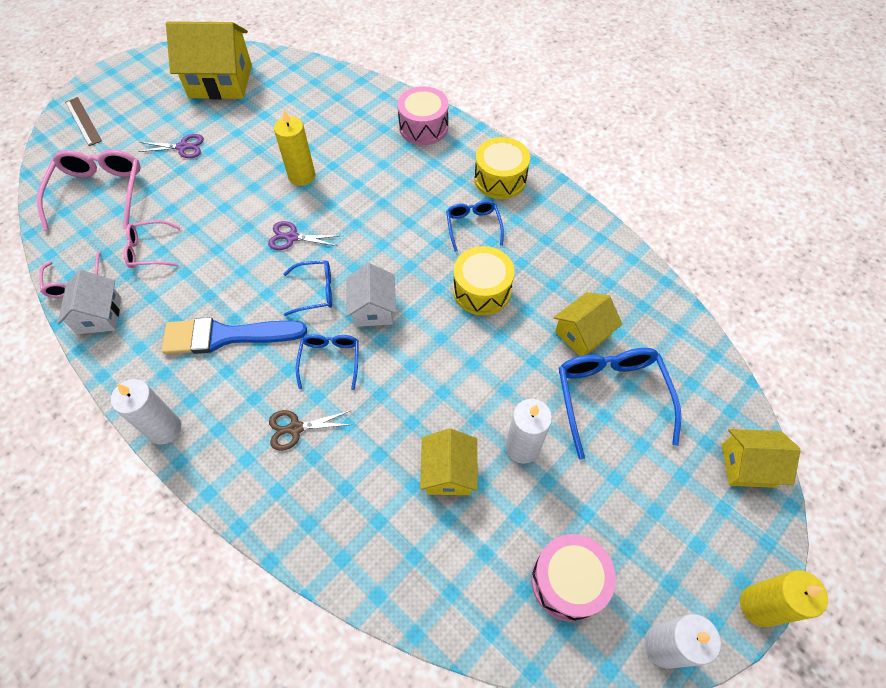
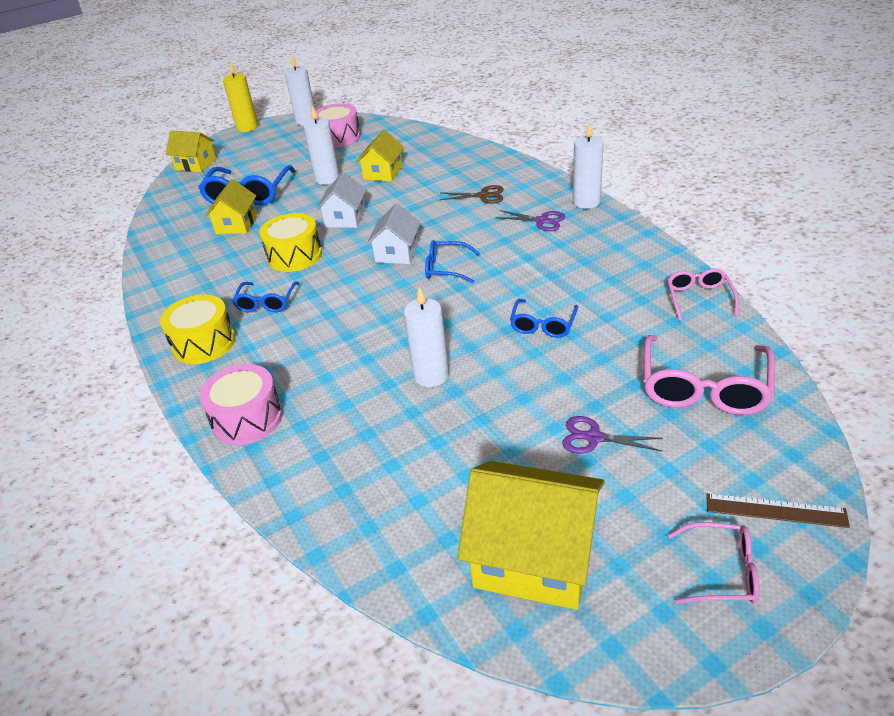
camera: 160 degrees left, 20 degrees down
(83, 121) = (775, 510): brown ruler -> brown ruler turned 60 degrees counterclockwise
(99, 315) = (663, 270): white house -> white house (345, 218)
(149, 250) = (621, 317): pink glasses -> pink glasses (721, 572)
(226, 336) = (535, 246): blue brush -> none
(292, 237) = (458, 313): purple scissors -> purple scissors (541, 221)
(302, 176) = (431, 375): yellow candle -> white candle
(330, 360) = (446, 226): blue glasses -> blue glasses (543, 325)
(582, 334) = (236, 224): yellow house -> yellow house turned 60 degrees counterclockwise

